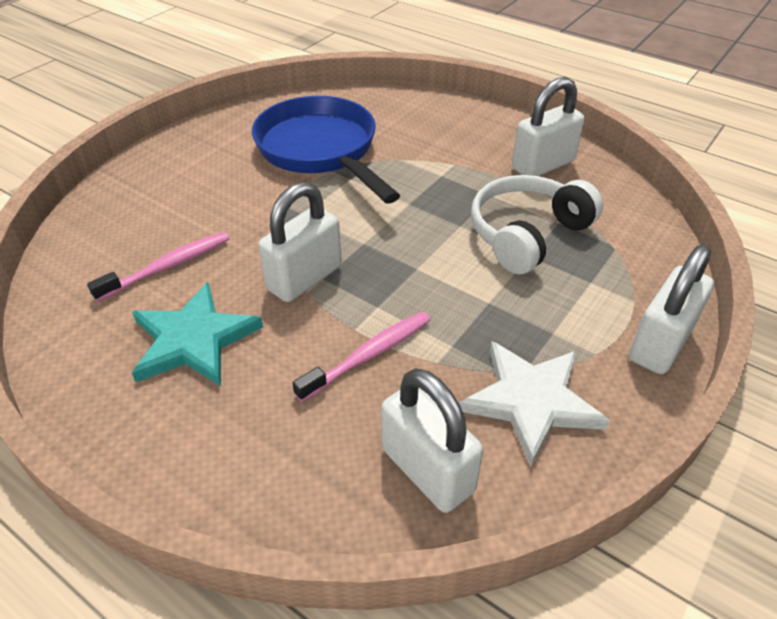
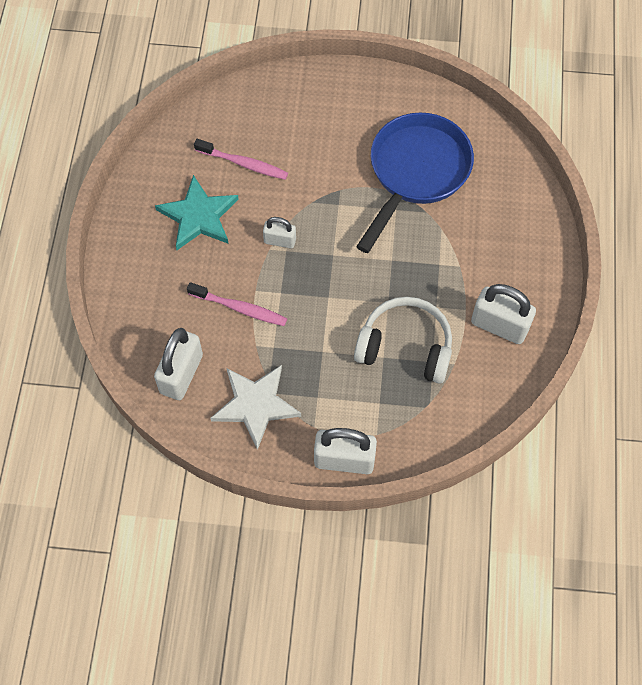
camera: 60 degrees right, 20 degrees up
(304, 278) = (280, 241): white padlock -> white padlock, size x0.57

